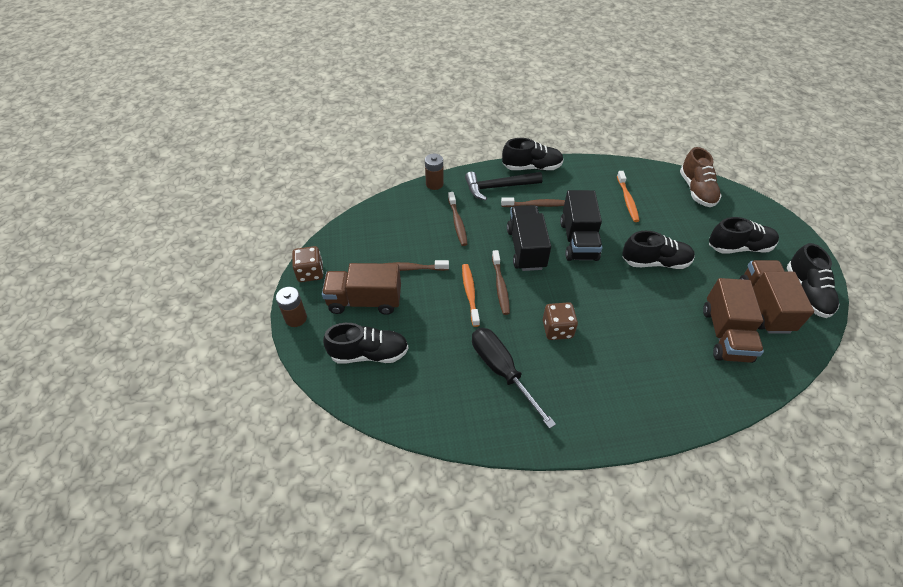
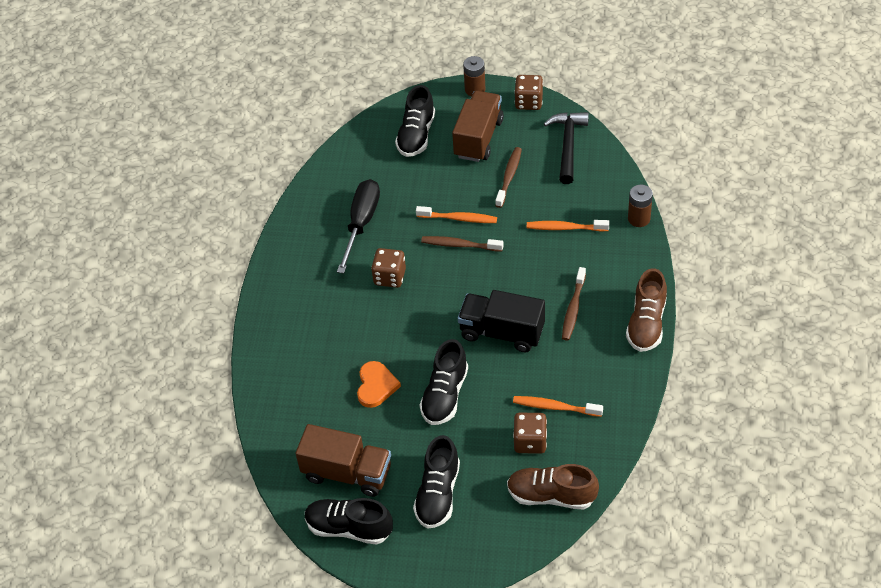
camera: 110 degrees right, 0 degrees up
(457, 223) = (565, 228): brown toothbrush -> orange toothbrush
(498, 187) = (616, 279): black hammer -> black hammer (568, 145)
(502, 371) = (361, 223): black screwdriver -> black screwdriver turned 60 degrees counterclockwise
(526, 248) = (505, 280): black truck -> none
(531, 167) = (646, 323): black shoe -> brown shoe
(663, 207) = (530, 441): none -> brown dice
(674, 309) = (376, 386): none -> orange heart
(725, 334) = (328, 418): brown truck -> none

